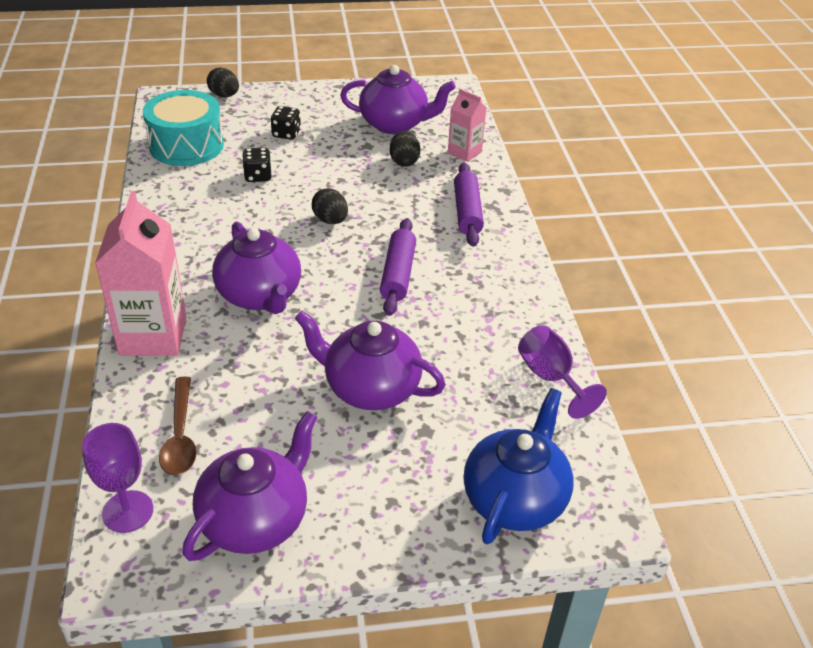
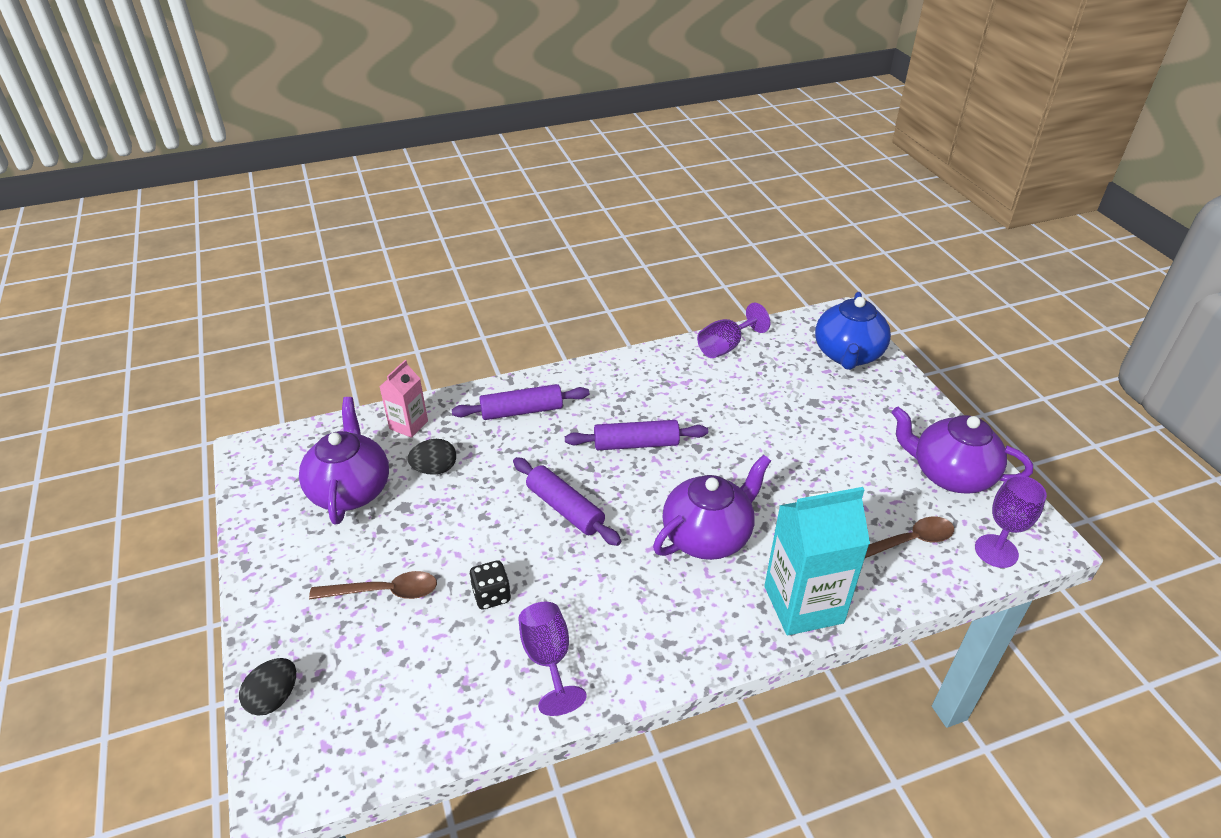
camera: 100 degrees left, 0 degrees up
(153, 336) = (803, 604): pink carton -> turquoise carton
(186, 145) = (428, 700): turquoise drum -> none
(187, 194) = (548, 659): none -> purple goblet
(286, 134) = (384, 591): black dice -> brown spoon
(330, 220) = (565, 508): black egg -> purple rolling pin
(370, 388) = (788, 438): purple teapot -> none
(515, 499) = (847, 355): blue teapot -> blue teapot turned 90 degrees counterclockwise

